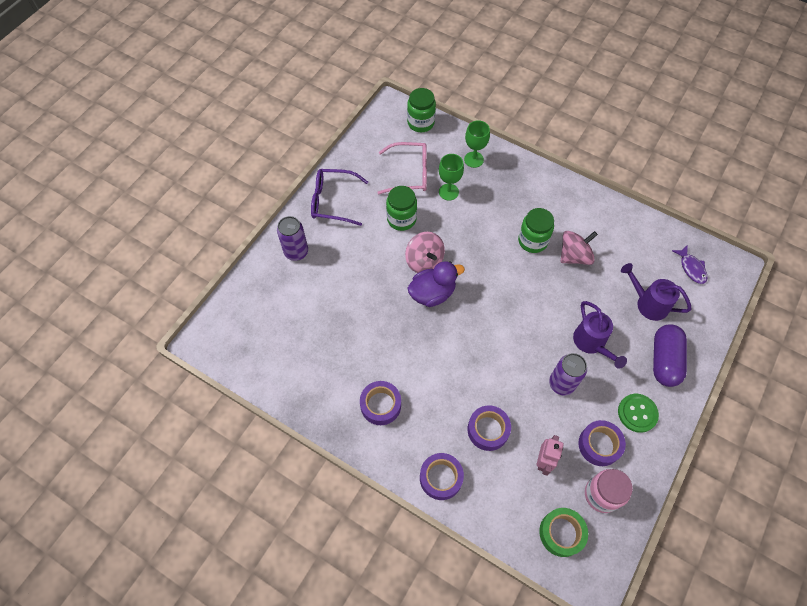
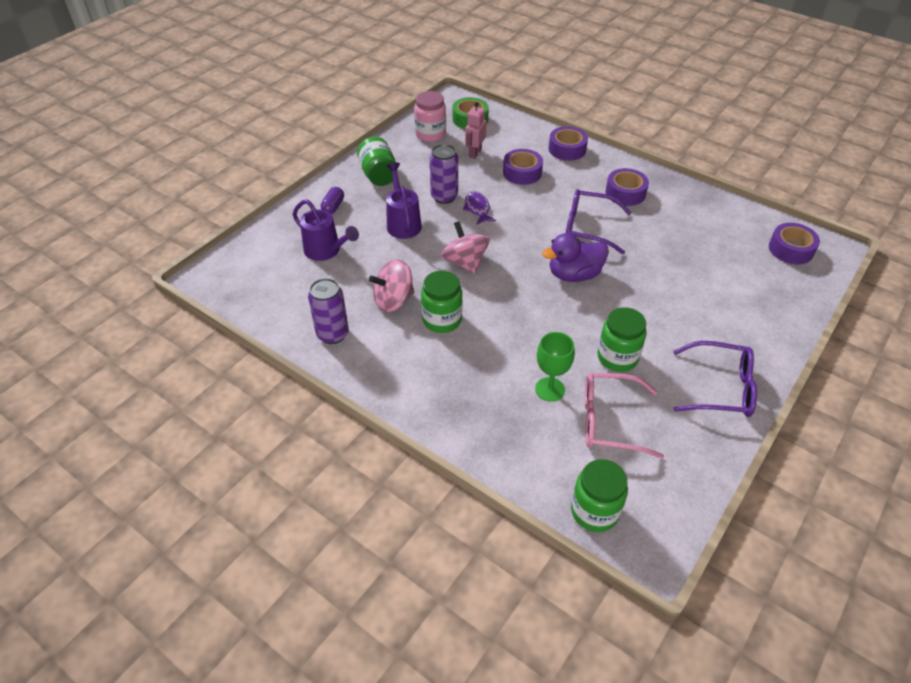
camera: 175 degrees left, 15 degrees down
(296, 252) = (753, 327): purple can -> purple can (332, 334)
(419, 351) = (588, 227): none -> purple glasses
(424, 261) = (584, 307): pink spinning top -> pink spinning top (465, 262)
(473, 159) = (507, 436): green goblet -> none
(599, 445) = (422, 159): purple tape -> purple tape (791, 249)
(637, 413) = (378, 175): green button -> green jar
(664, 360) = (333, 207): purple capsule -> purple capsule, size x0.52
(691, 268) = (256, 279): purple fish -> purple fish (477, 208)

